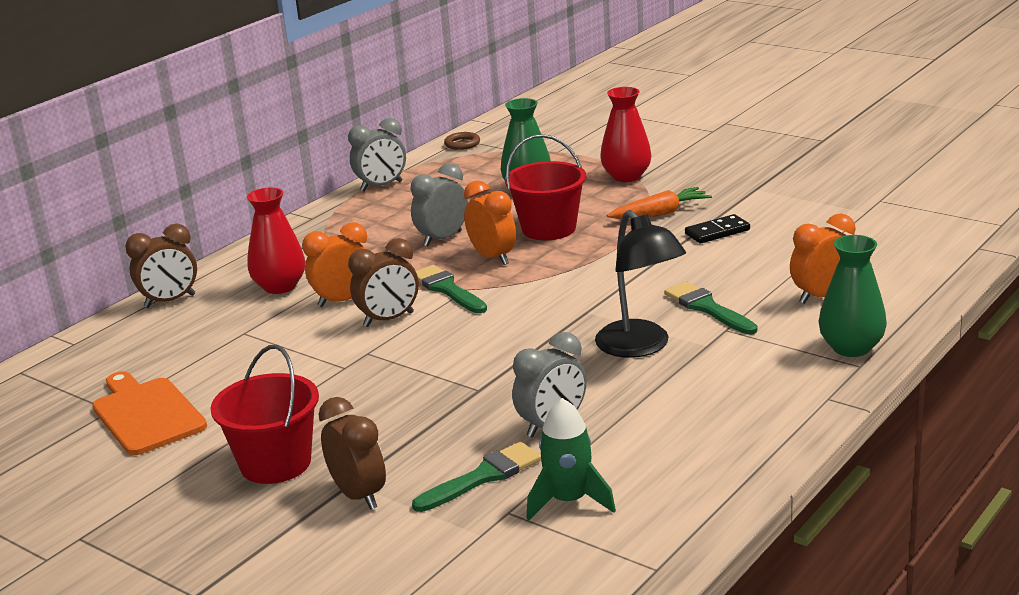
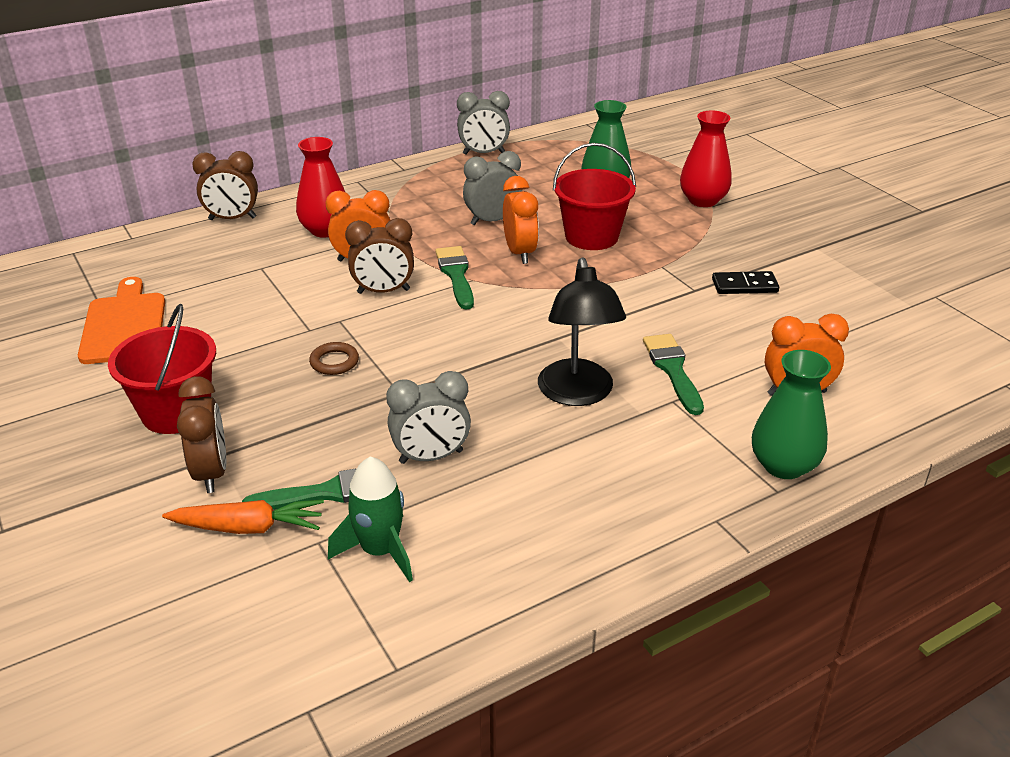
camera: 20 degrees right, 10 degrees up
(462, 144) = (583, 128): brown ring -> brown ring (334, 362)
(660, 213) = (705, 249): orange carrot -> orange carrot (248, 527)

